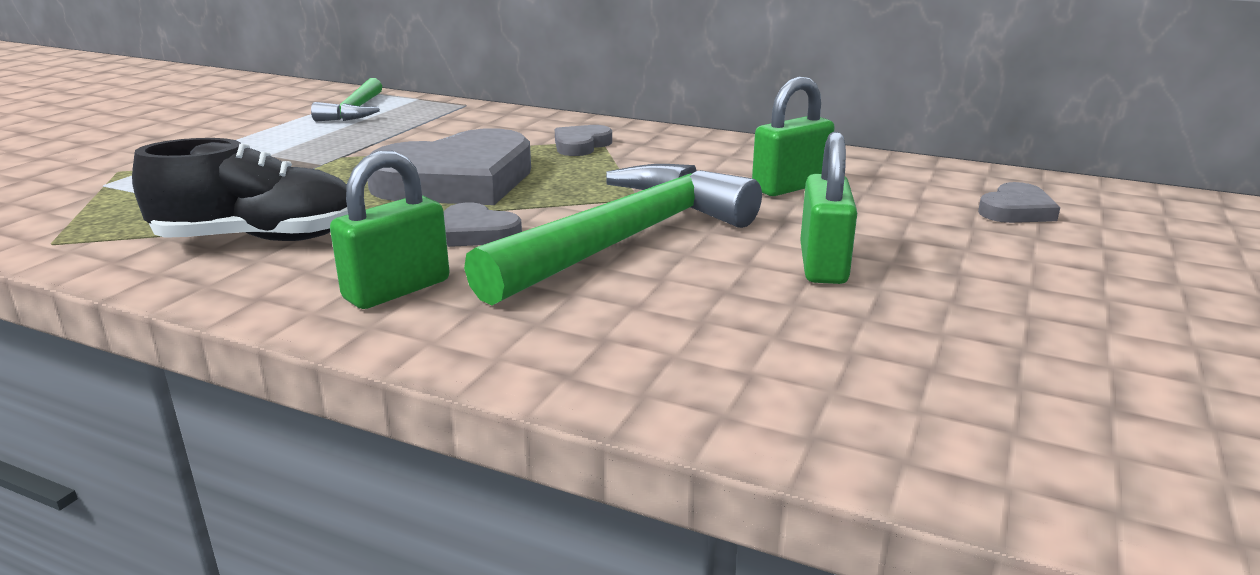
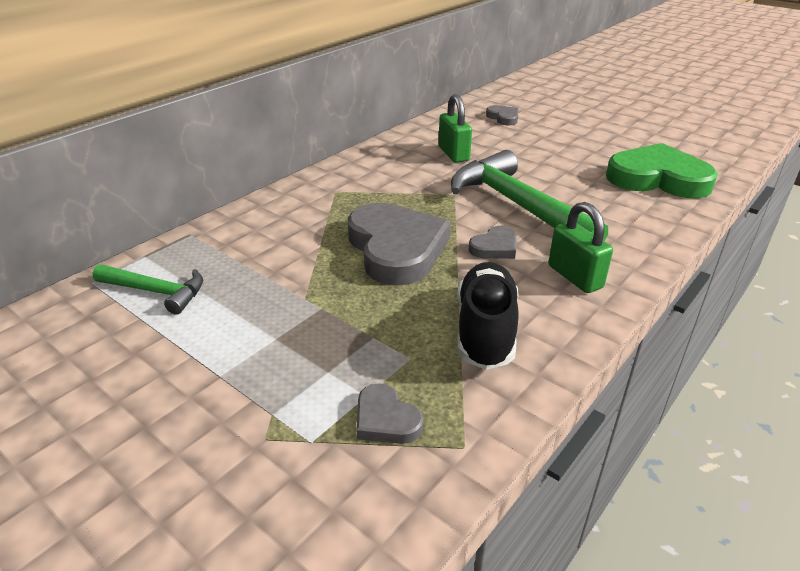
camera: 75 degrees left, 10 degrees up
(581, 145) = (342, 199): grey heart -> grey heart (385, 419)
(823, 264) = (556, 166): green padlock -> none
(872, 376) = (658, 178): none -> green heart

